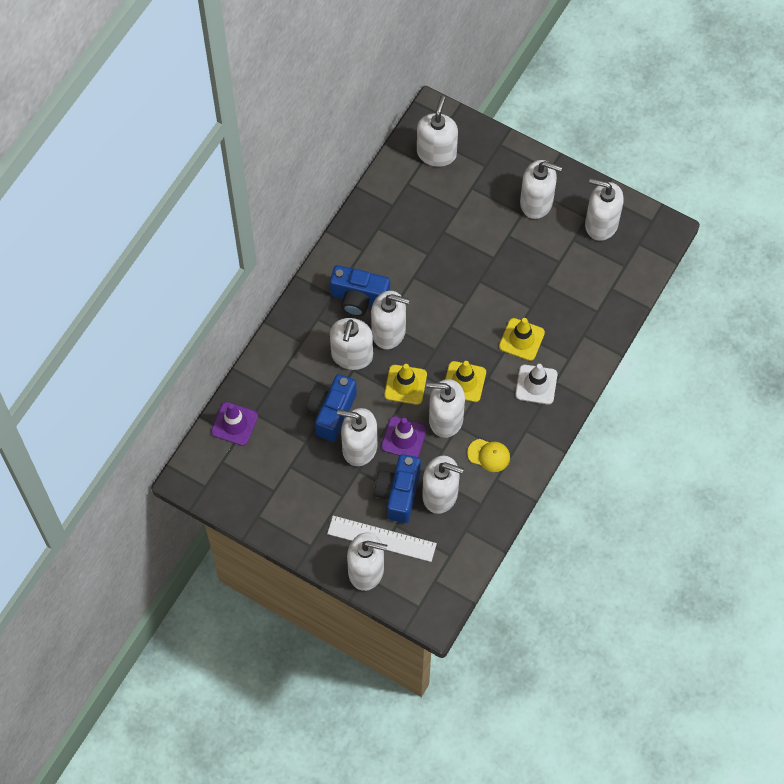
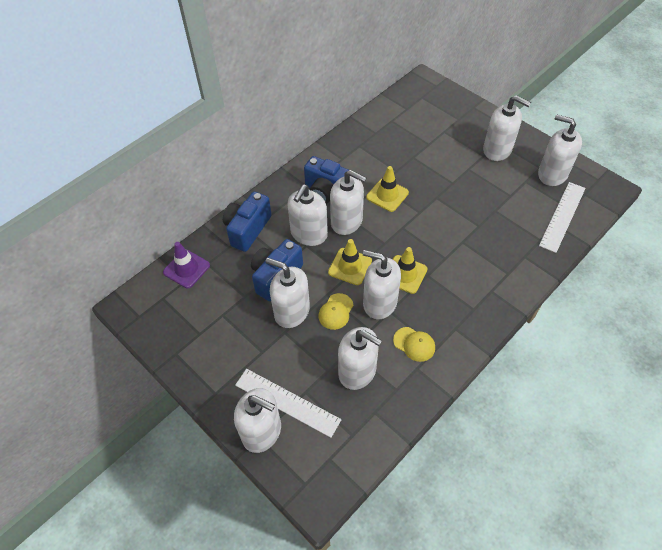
camera: 15 degrees right, 10 degrees down
(398, 493) = (316, 361): blue camera -> blue camera (247, 229)
(404, 438) = (336, 311): purple traffic cone -> yellow cap
(436, 153) = (420, 105): white soap dispenser -> none
(521, 339) = (465, 249): yellow traffic cone -> yellow traffic cone (387, 195)
(536, 384) = (473, 290): white traffic cone -> none
(617, 277) = (562, 216): none -> white ruler

